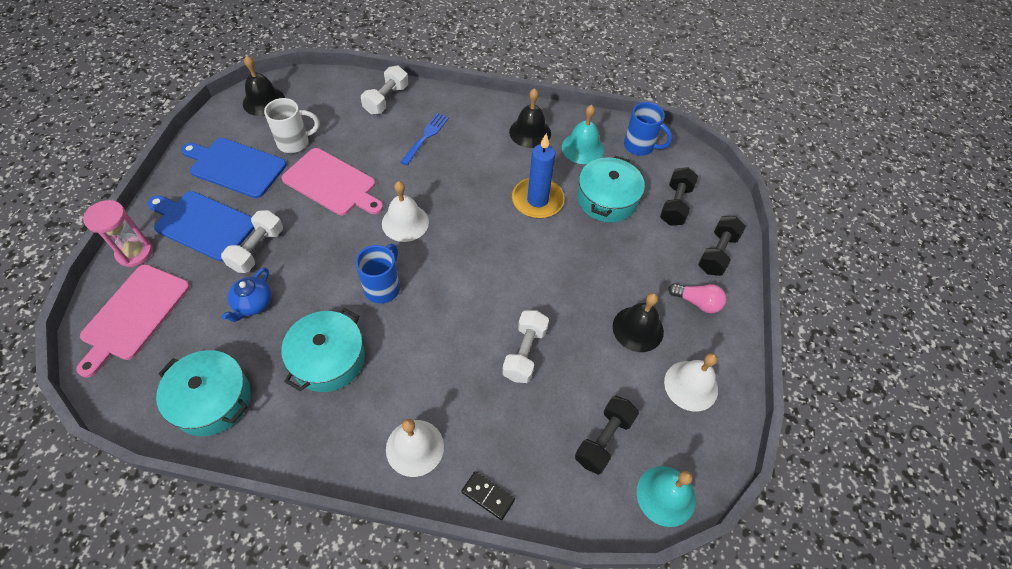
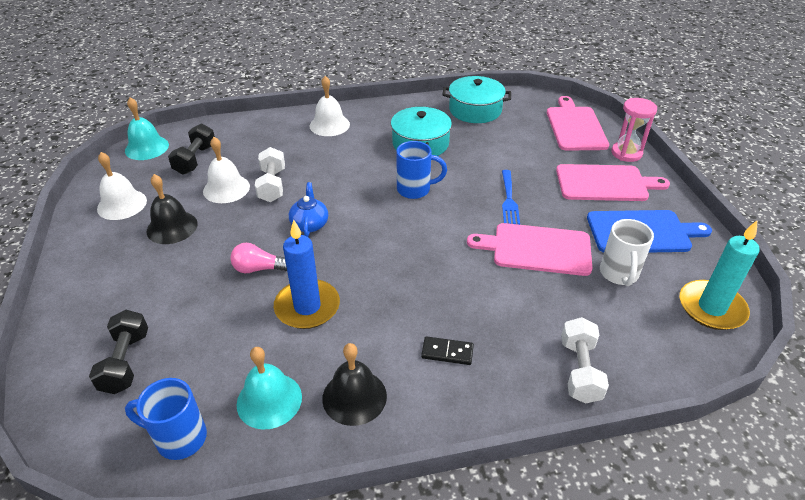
camera: 160 degrees right, 15 degrees down
(202, 224) = (605, 183): blue cutting board -> pink cutting board
(253, 304) = (504, 153): blue teapot -> blue teapot (309, 224)
(257, 249) = (541, 182): white dumbbell -> none
(264, 101) = (711, 308): black bell -> turquoise candle
(295, 142) = (619, 274): white mug -> white mug turned 45 degrees counterclockwise
(383, 287) = (415, 190): blue mug -> blue mug turned 90 degrees counterclockwise
(405, 222) = (435, 239): white bell -> white bell (226, 188)
(426, 137) = (485, 335): blue fork -> blue fork (508, 199)
(488, 496) = (271, 120): black domino -> black domino (447, 352)
(607, 199) = (220, 338): turquoise pot -> none
(697, 302) = (108, 264): pink light bulb -> pink light bulb (259, 268)
(717, 253) = (76, 319): black dumbbell -> none

